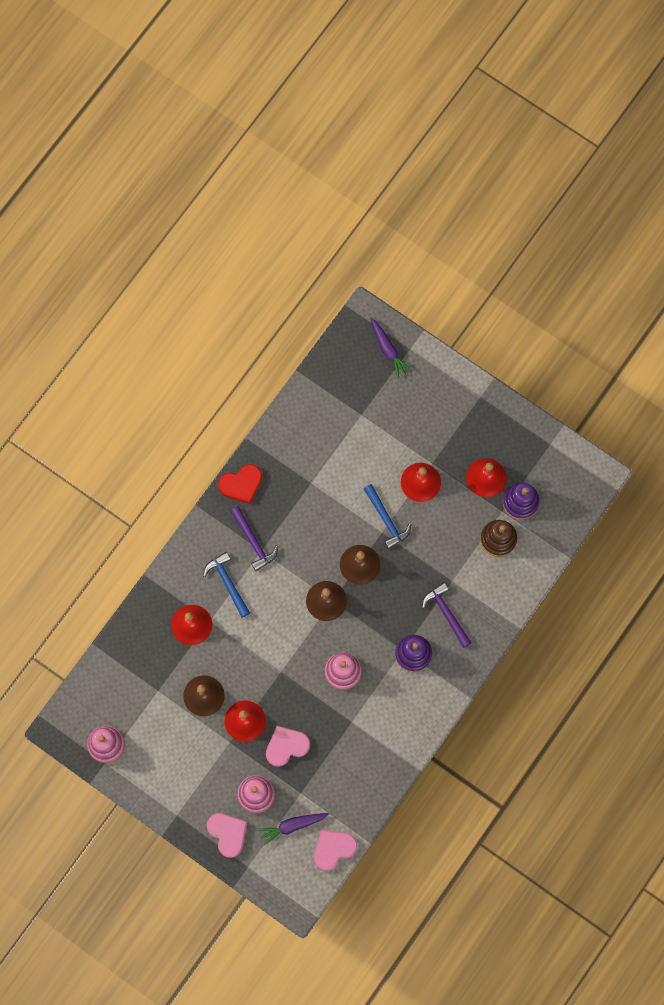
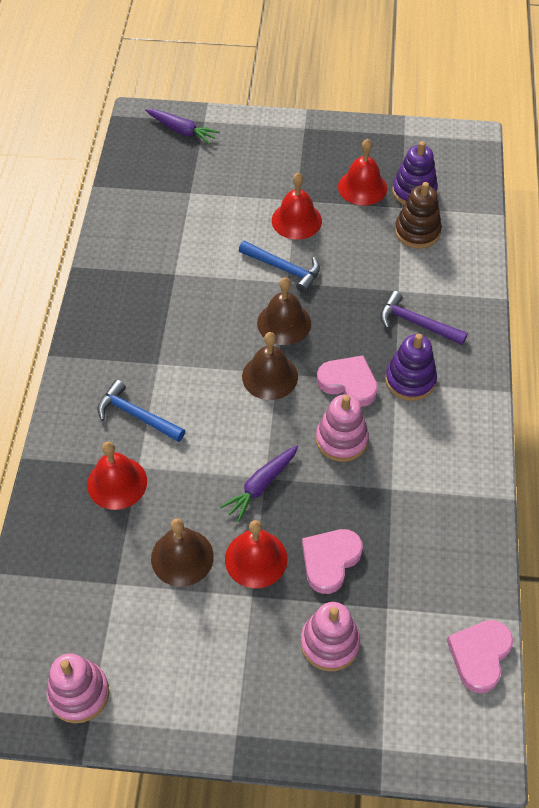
camera: 30 degrees left, 20 degrees down
(227, 834) = (324, 719): pink heart -> pink heart (348, 383)
(241, 484) = (93, 311): red heart -> none
(253, 542) = (143, 359): purple hammer -> none
(292, 826) = (405, 656): purple carrot -> purple carrot (261, 485)

